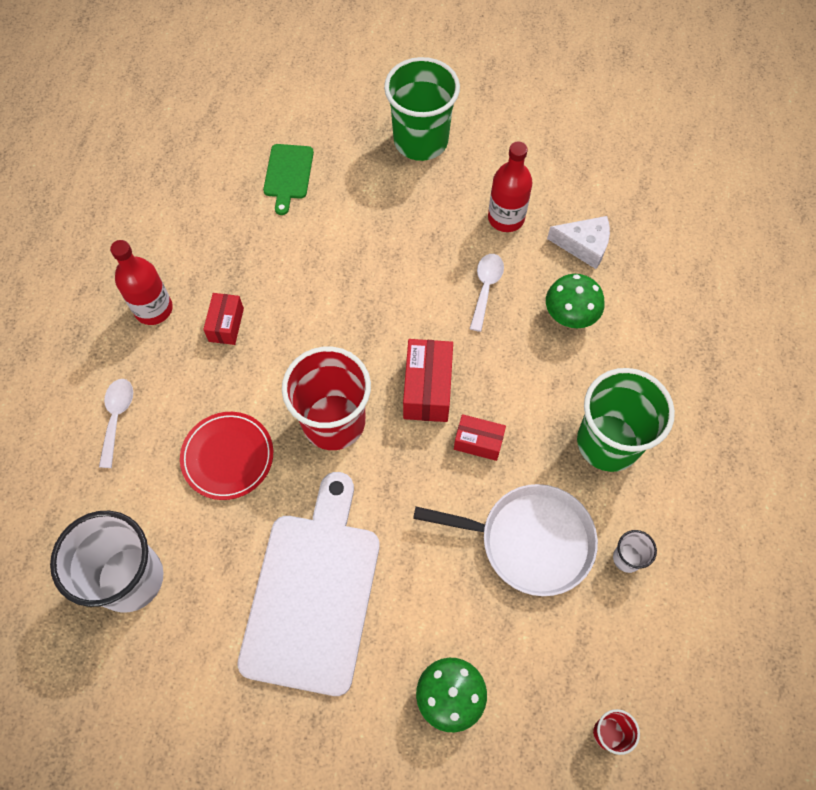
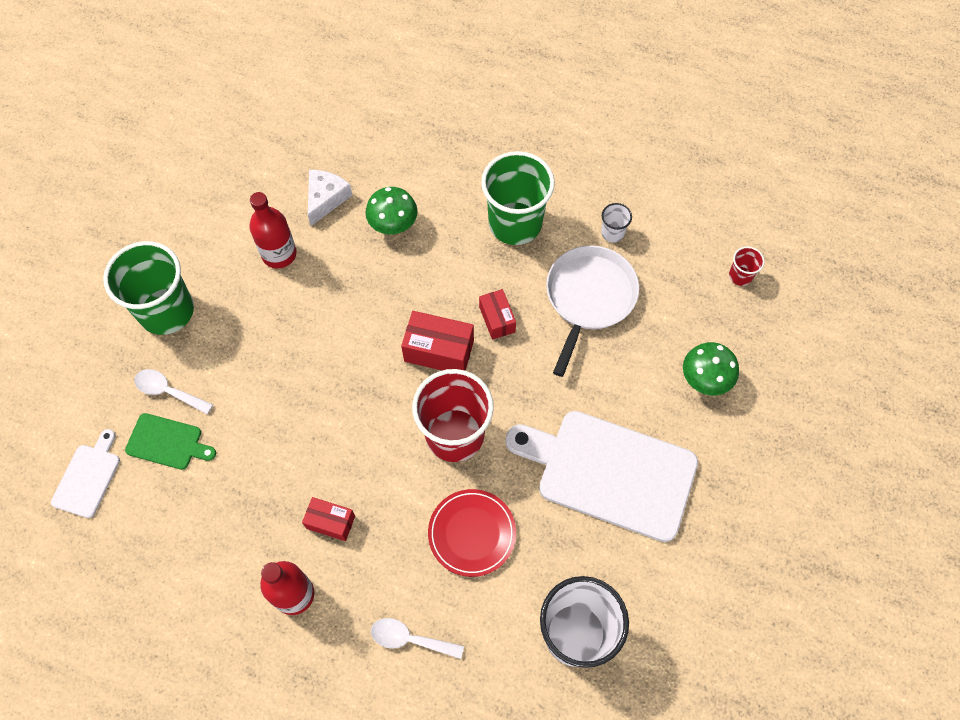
camera: 80 degrees left, 0 degrees up
(247, 125) = (88, 477): none -> white cutting board
(478, 442) = (497, 319): red box -> red box turned 45 degrees counterclockwise
(485, 288) = (349, 285): white spoon -> white spoon (169, 391)

